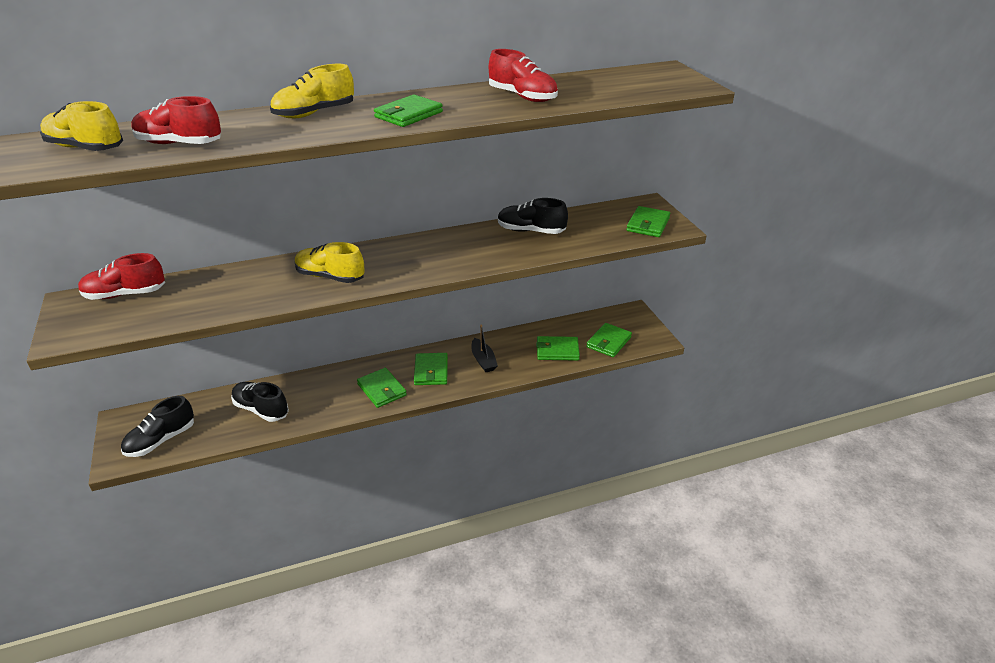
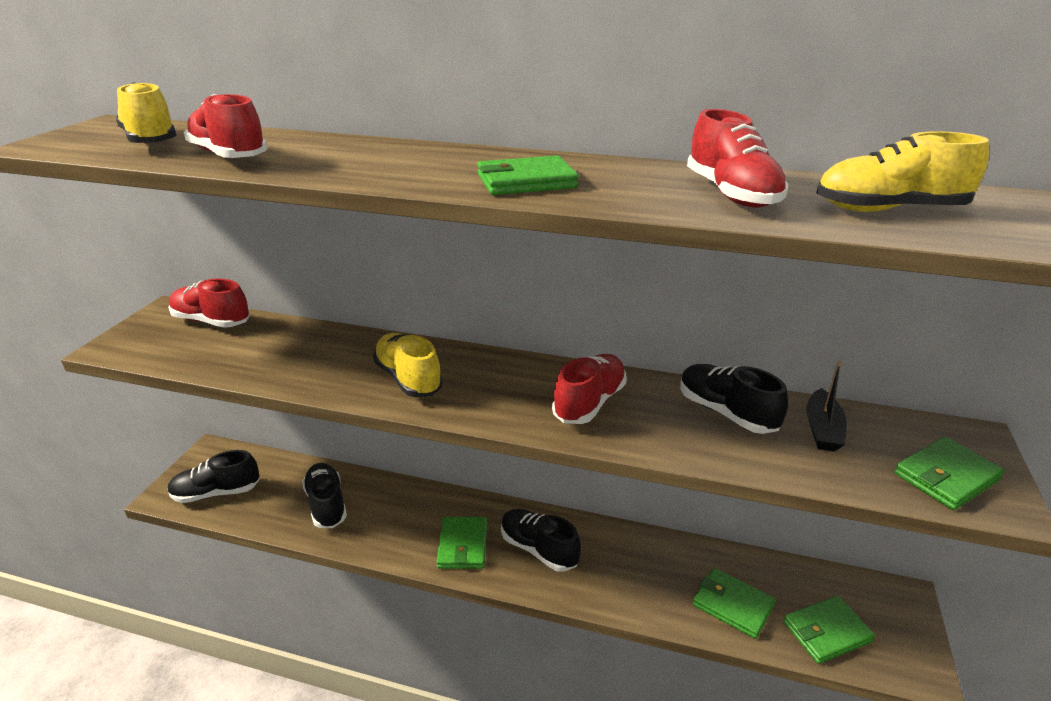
camera: 35 degrees right, 5 degrees down
(314, 113) = (419, 155): yellow shoe -> yellow shoe (889, 210)
(431, 371) = (538, 549): green wallet -> black shoe
(455, 251) = (589, 403): none -> red shoe
(483, 360) = (615, 567): black boat -> black boat (822, 429)

